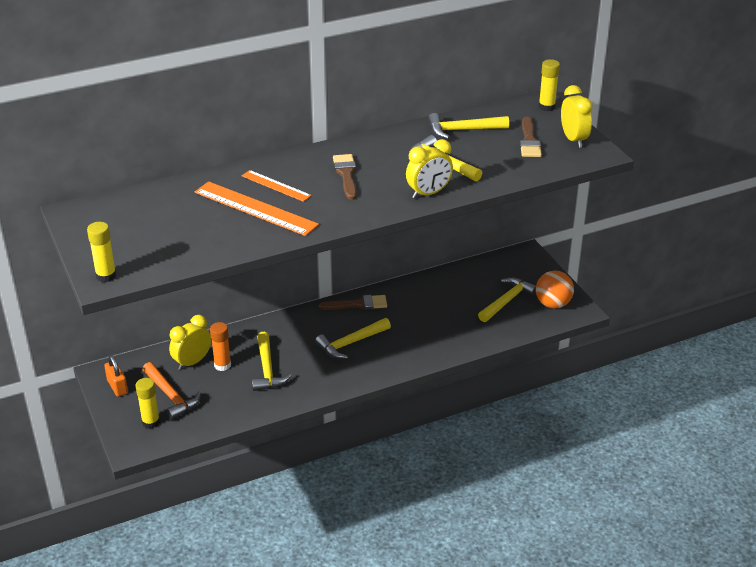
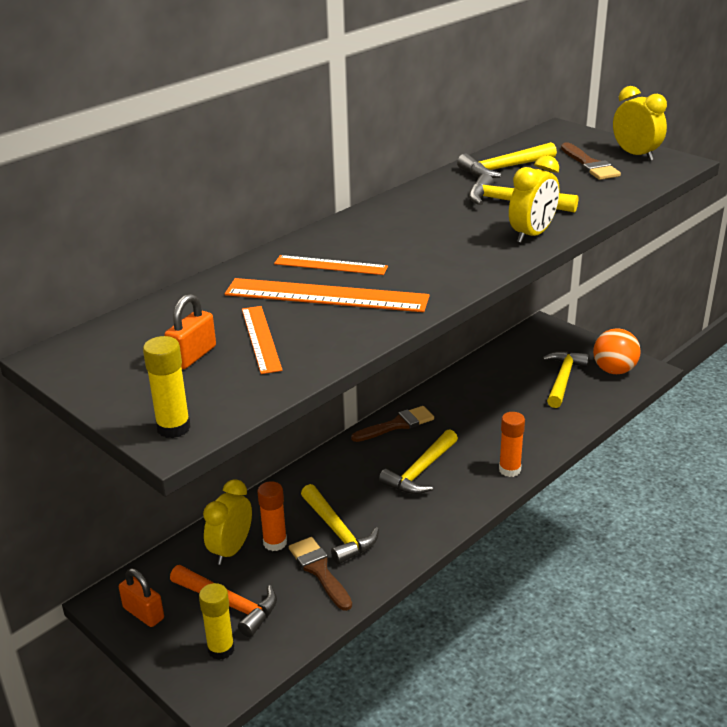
camera: 20 degrees left, 5 degrees down
(147, 231) = (193, 356): none -> orange padlock
(193, 230) = (260, 339): none -> orange ruler
(346, 174) = (410, 236): brown brush -> brown brush (319, 570)
(414, 359) = (509, 470): none -> orange glue stick
(546, 107) = (572, 132): yellow glue stick -> none

